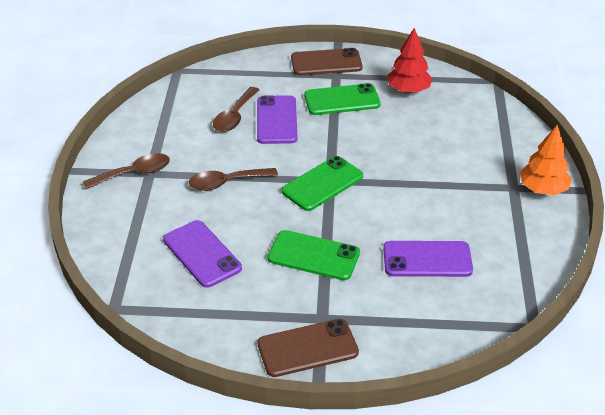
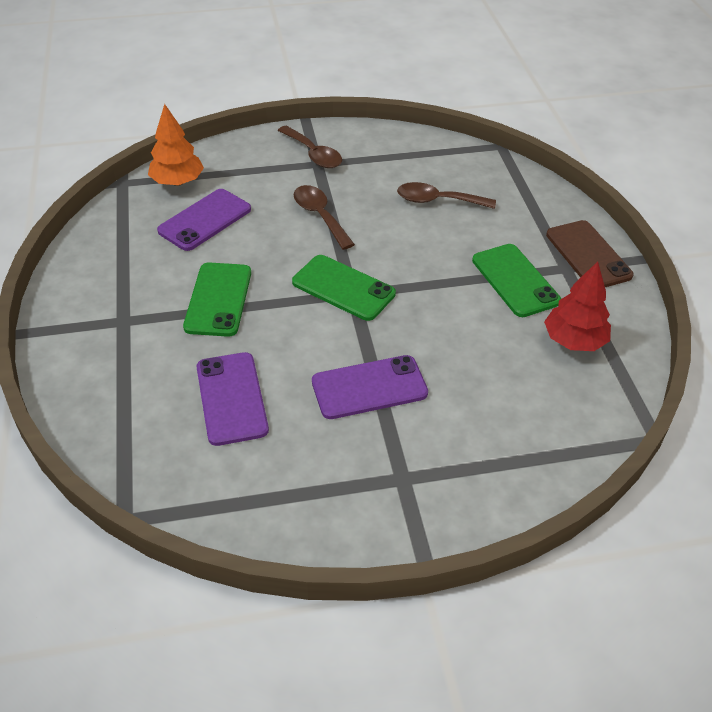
camera: 75 degrees right, 5 degrees up
(277, 120) = (446, 233): purple phone -> purple phone (369, 388)
(307, 348) = (78, 316): brown phone -> none
(542, 189) = (410, 515): orange tree -> orange tree (177, 182)

